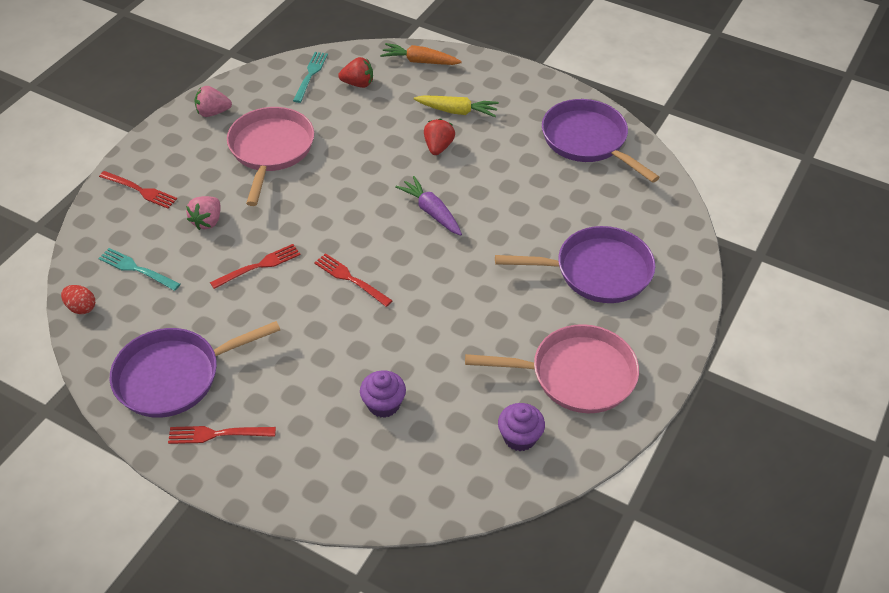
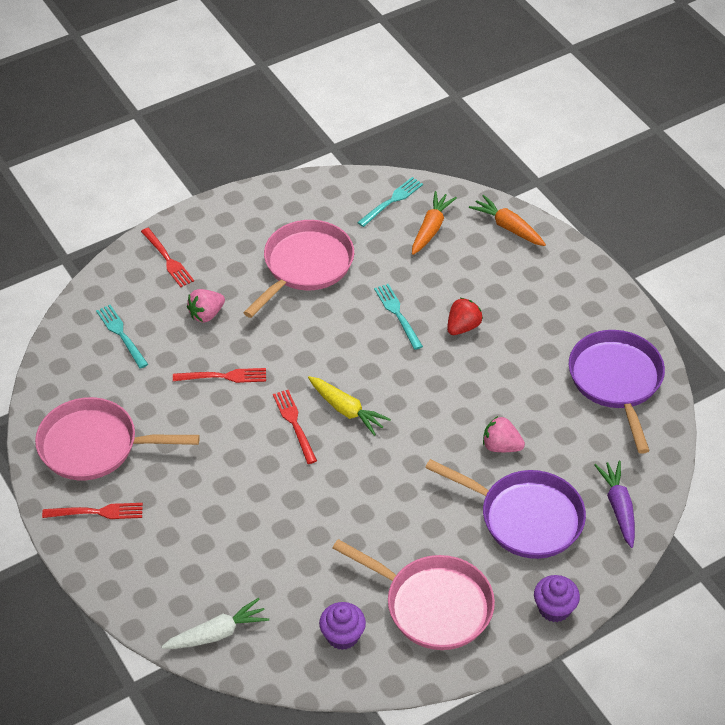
camera: 30 degrees right, 0 degrees up
(81, 307) = (57, 350): red egg -> none
(174, 376) = (95, 446): purple pan -> pink pan
(213, 112) = (277, 206): pink strawberry -> pink strawberry (501, 446)
(217, 434) = (97, 512): red fork -> red fork turned 150 degrees clockwise
(358, 84) = (431, 228): red strawberry -> orange carrot
(377, 158) = (397, 314): none -> turquoise fork
(383, 404) = (247, 551): purple cupcake -> purple cupcake (554, 608)
(407, 490) = (217, 633): none -> white carrot
(431, 211) = (411, 390): purple carrot -> purple carrot (618, 507)
(457, 111) = (508, 296): yellow carrot -> yellow carrot (347, 410)

